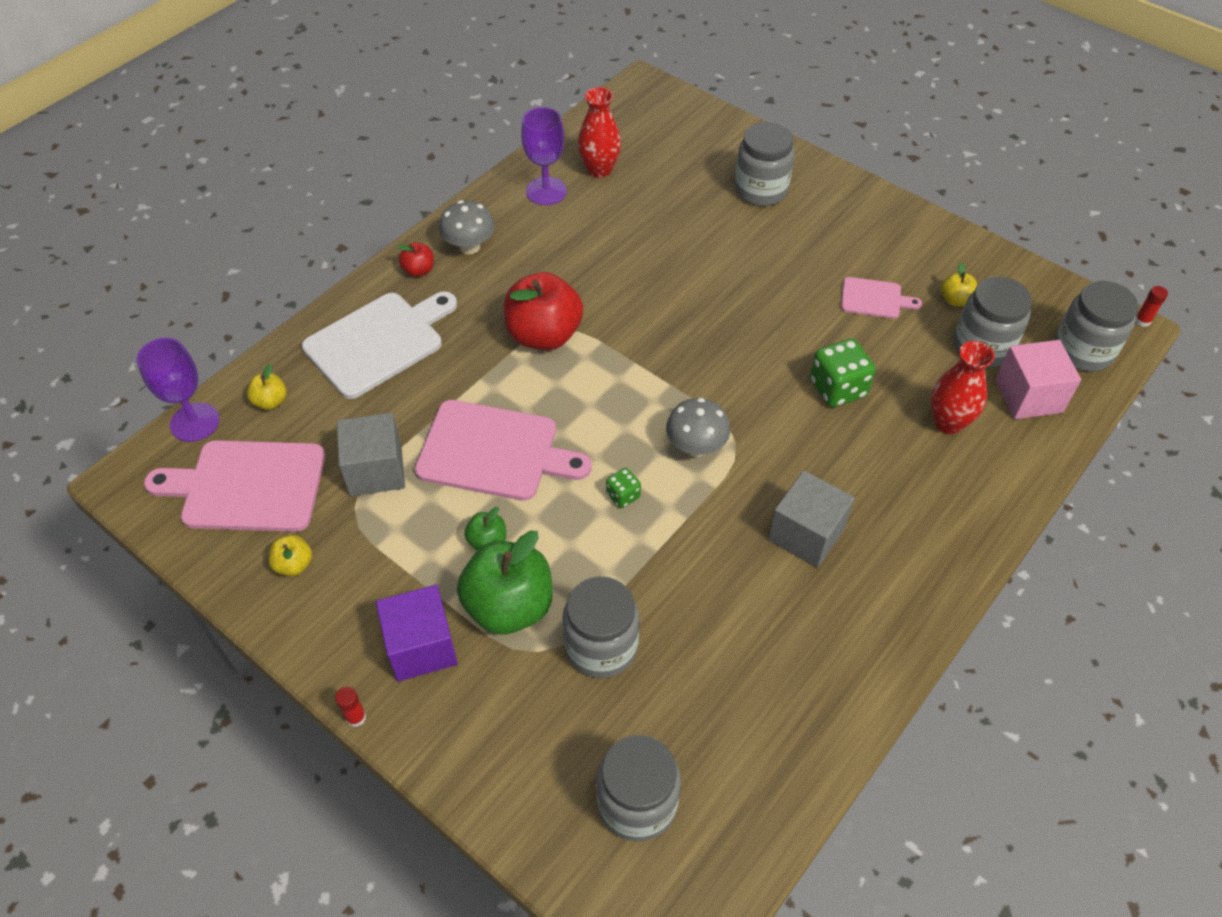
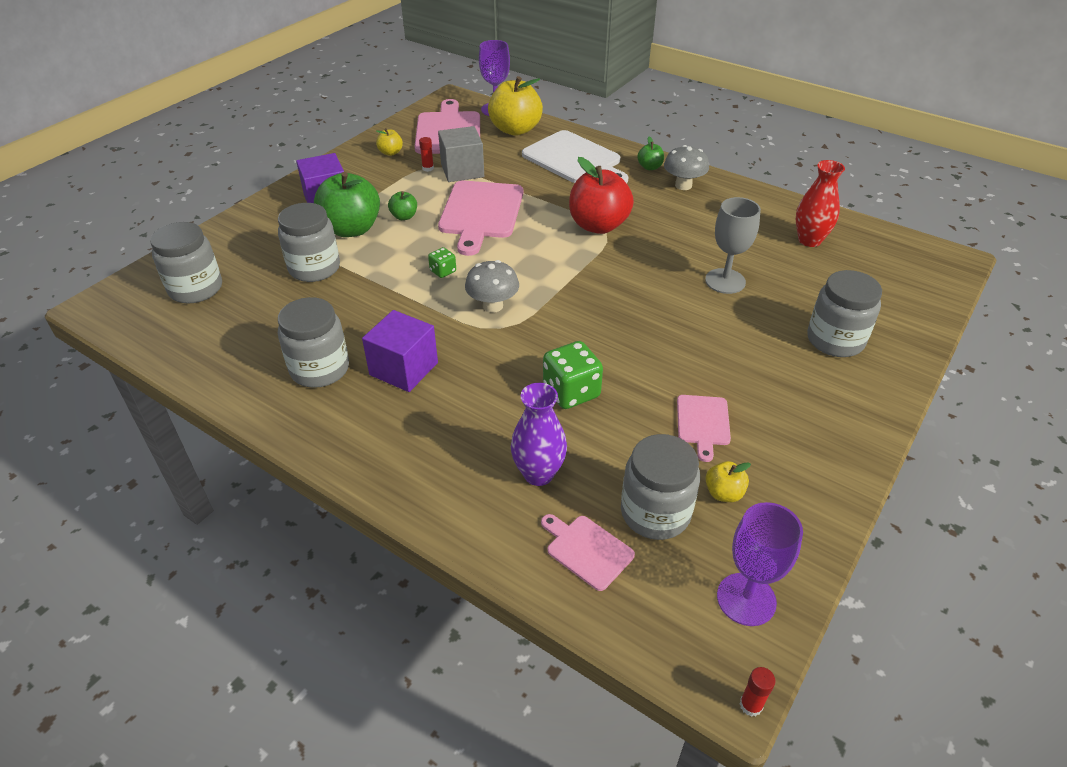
camera: 85 degrees right, 10 degrees down
(271, 401) = (515, 130): yellow apple -> yellow apple, size x2.16
(356, 717) = (283, 184): red glue stick -> red glue stick (428, 168)
(419, 270) = (650, 167): red apple -> green apple
(546, 191) = (766, 215): purple goblet -> purple goblet (746, 599)
(665, 246) = (725, 281): none -> grey goblet
(806, 534) = (404, 369): grey cube -> purple cube
(948, 422) = (538, 474): red vase -> purple vase
(1028, 396) = (587, 550): pink cube -> pink cutting board
(1082, 351) = (673, 618): grey jar -> grey jar (320, 369)

